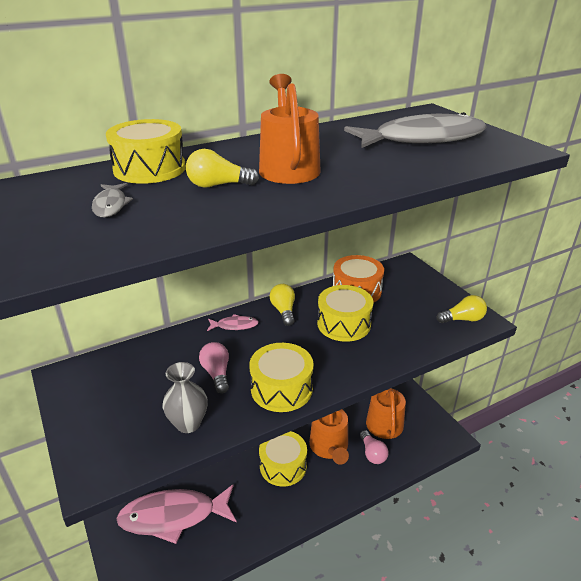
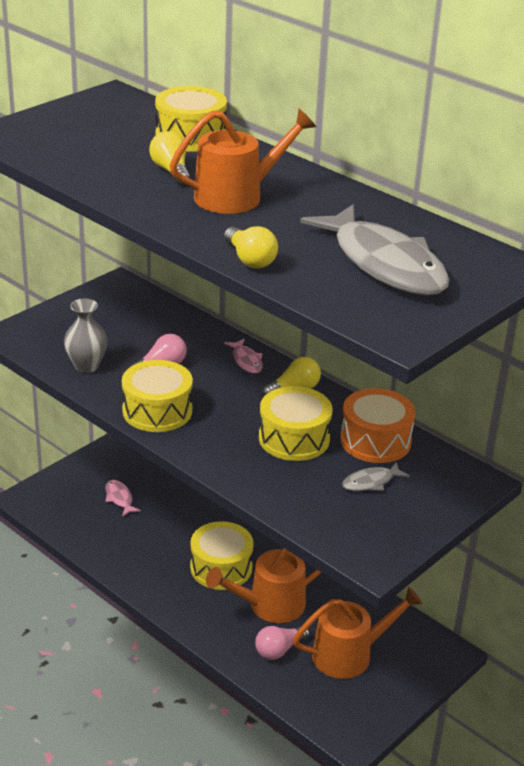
camera: 70 degrees right, 0 degrees up
(111, 205) = (106, 138): grey fish -> grey fish (371, 482)
(173, 516) = (119, 498): pink fish -> pink fish, size x0.42
(462, 319) = (364, 541): yellow light bulb -> yellow light bulb (250, 259)

